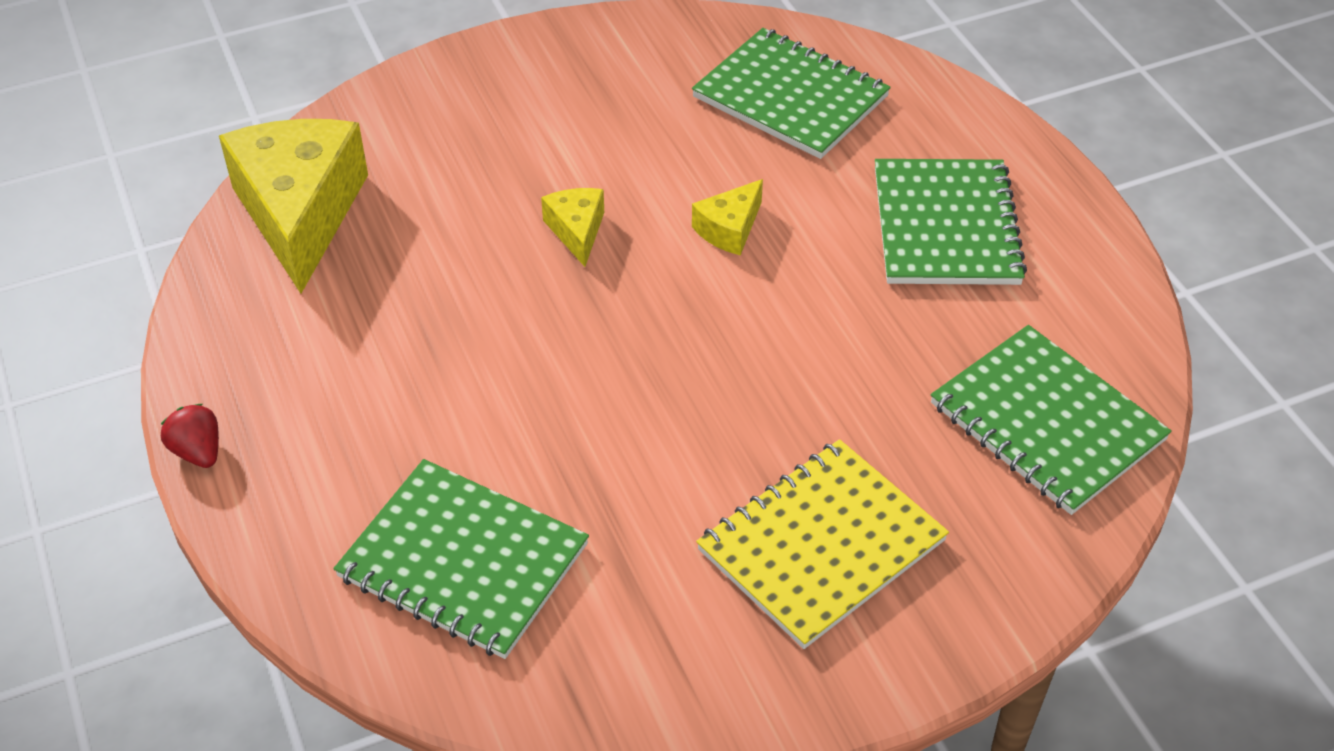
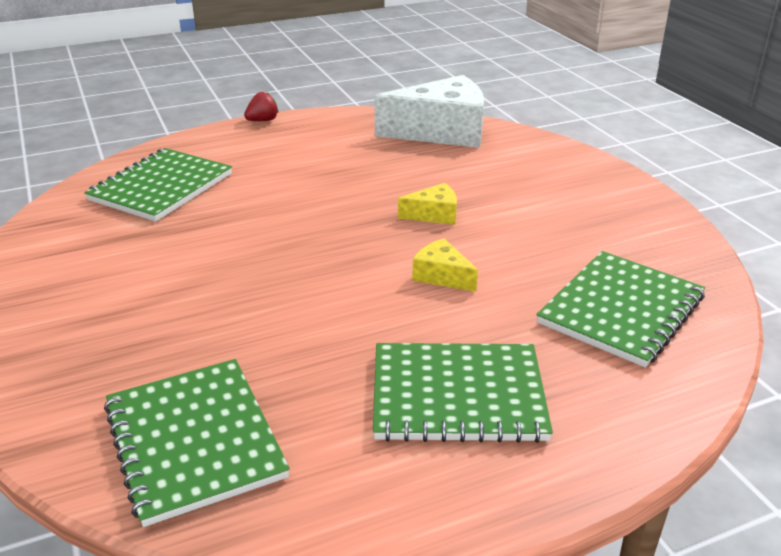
camera: 90 degrees right, 15 degrees down
(300, 213) = (442, 132): yellow cheese -> white cheese
(821, 545) = (114, 309): yellow notebook -> none
(1047, 422) = (194, 441): green notebook -> green notebook turned 75 degrees counterclockwise

